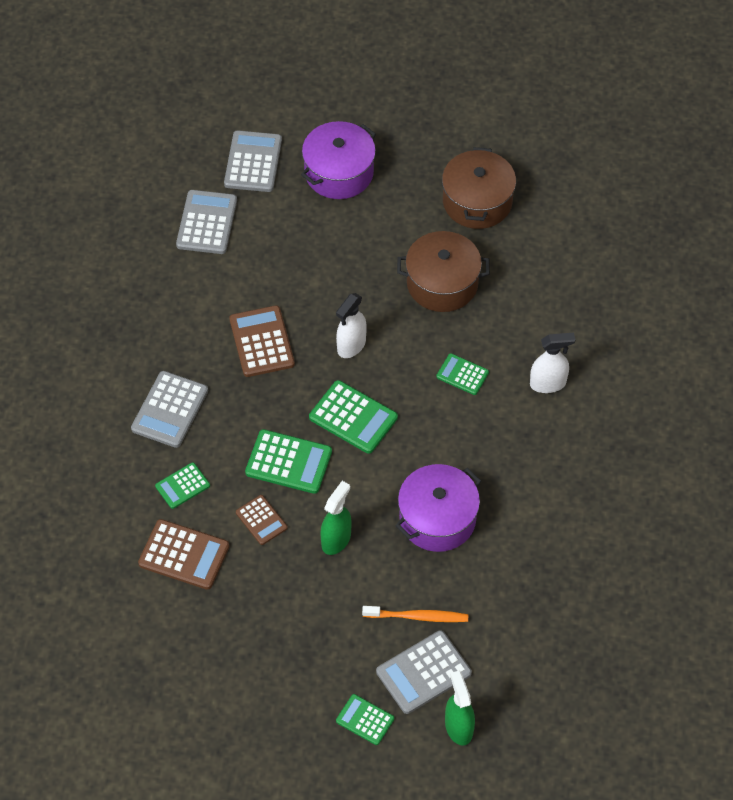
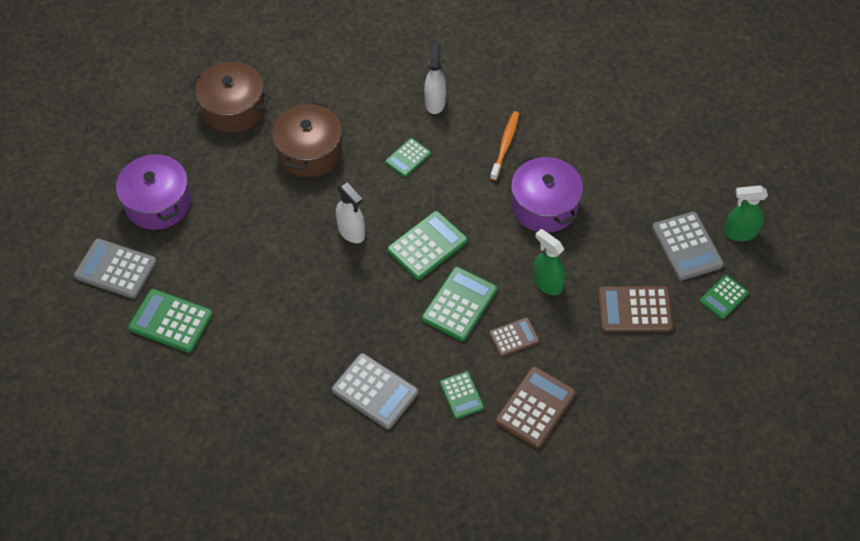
camera: 75 degrees left, 0 degrees up
(207, 223) = (171, 321): grey calculator -> green calculator
(261, 342) = (324, 301): brown calculator -> brown calculator (634, 310)
(418, 616) = (634, 239): orange toothbrush -> orange toothbrush (505, 145)

